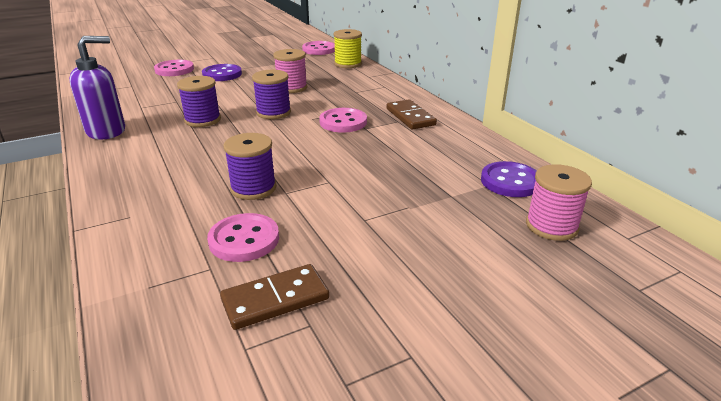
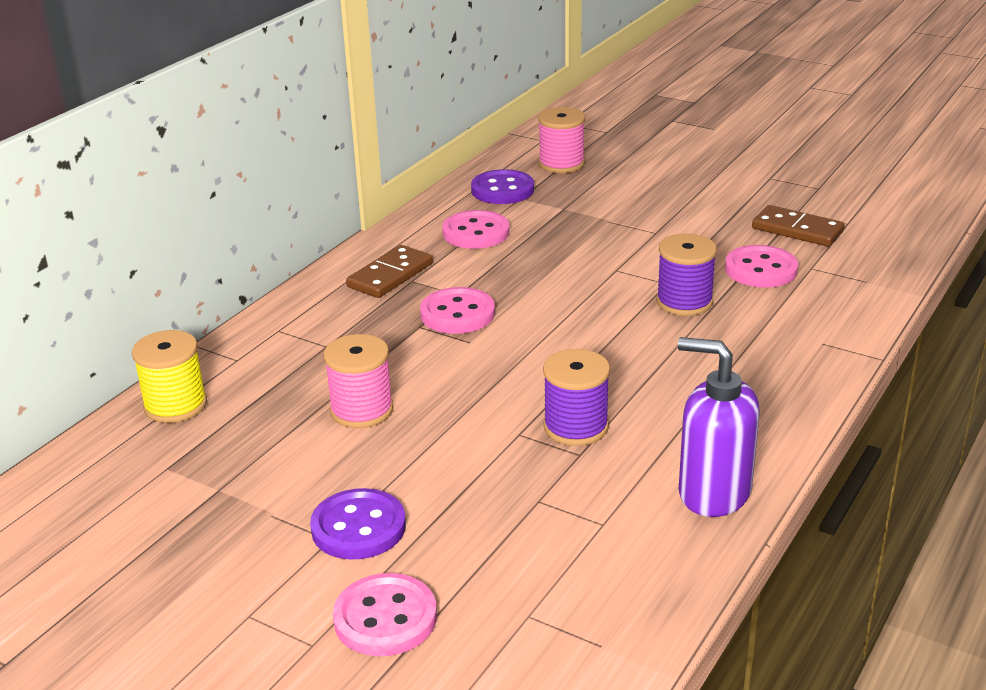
camera: 120 degrees left, 0 degrees up
(273, 112) = (483, 379): purple spool -> none
(319, 49) = (86, 481): pink button -> pink button (476, 232)

